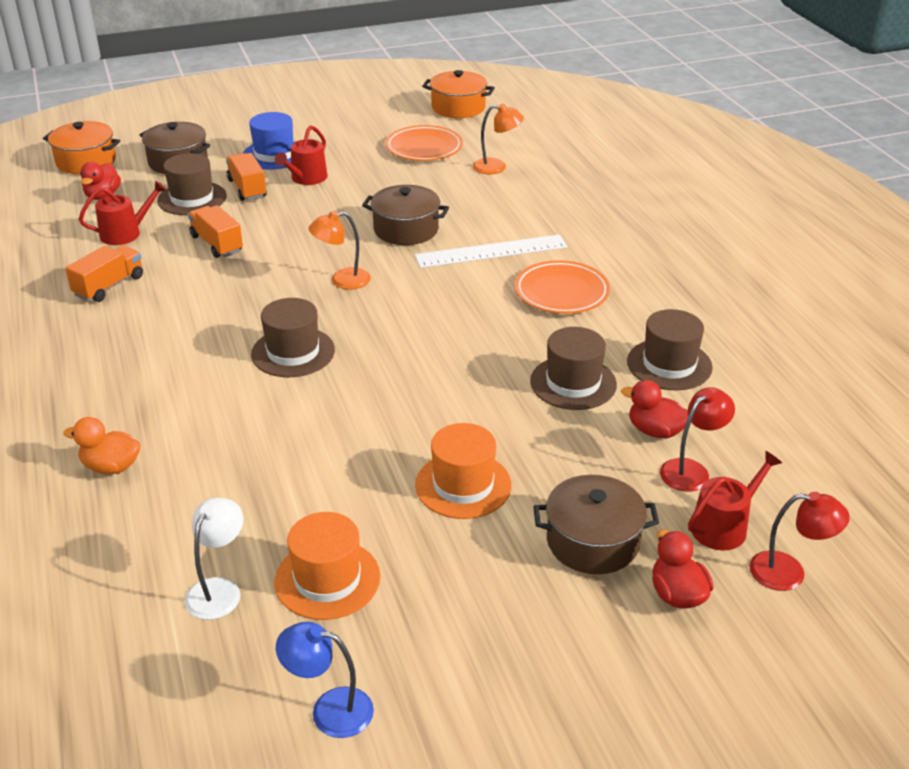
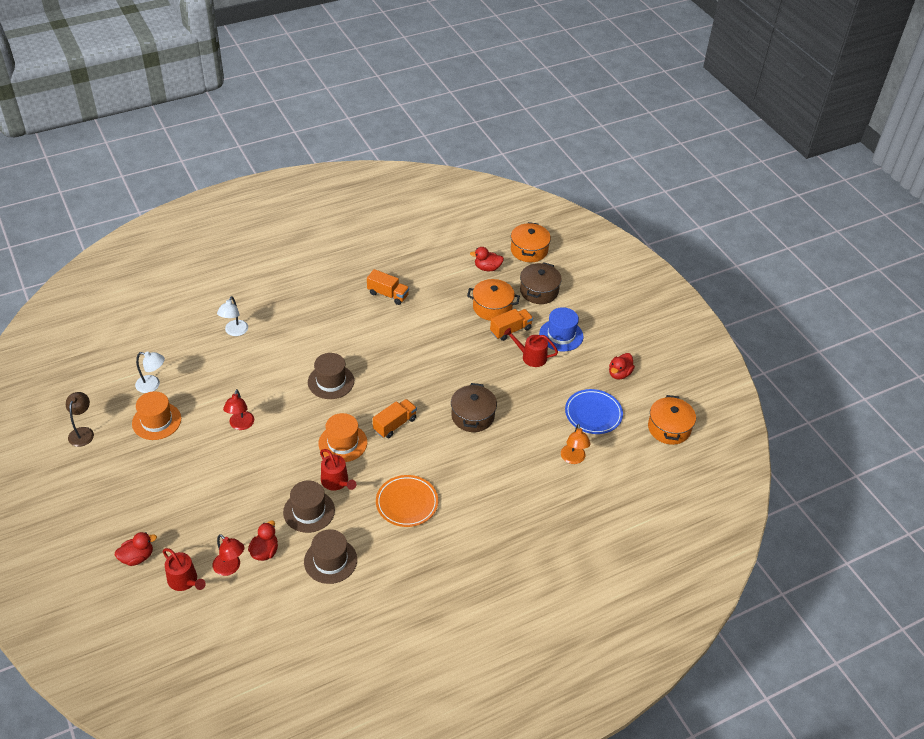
camera: 80 degrees right, 10 degrees up
(111, 467) = (234, 332): orange duck -> white lamp
(125, 233) = (445, 288): red watering can -> red watering can (336, 482)
(192, 198) = (492, 307): brown hat -> orange pot
(217, 244) = (440, 329): orange truck -> orange truck (395, 424)
(329, 710) = (83, 432): blue lamp -> brown lamp
(342, 280) = (406, 392): orange lamp -> none
(360, 125) = (619, 373): none -> red duck
(424, 148) = (593, 414): orange plate -> blue plate
(463, 485) = (219, 466): orange hat -> orange hat (343, 443)
(491, 251) = (452, 463): white ruler -> none
(592, 541) = (176, 522): brown pot -> none
(789, 573) = (149, 608): red lamp -> red lamp (240, 425)

